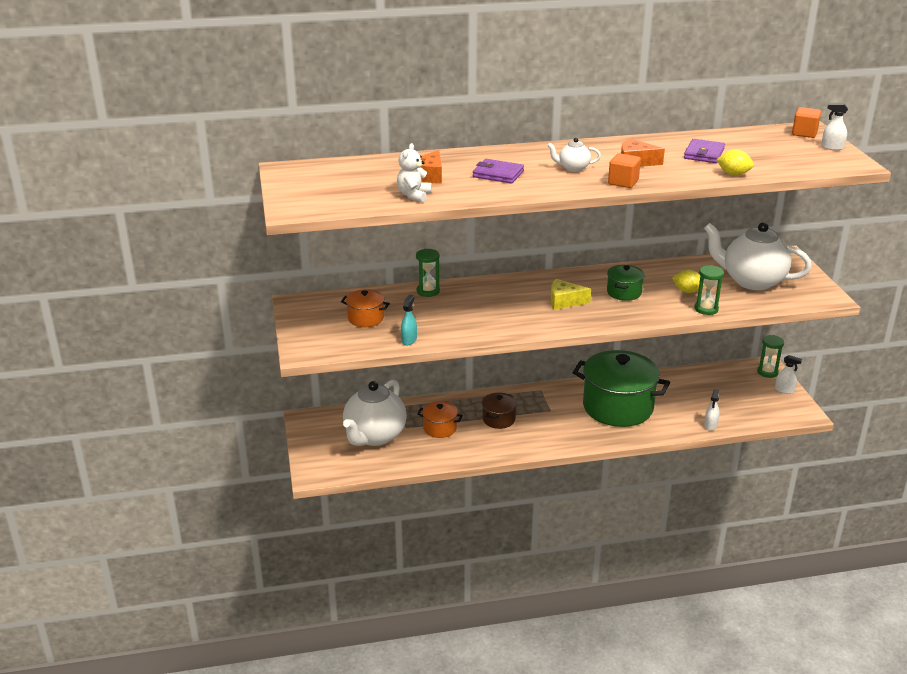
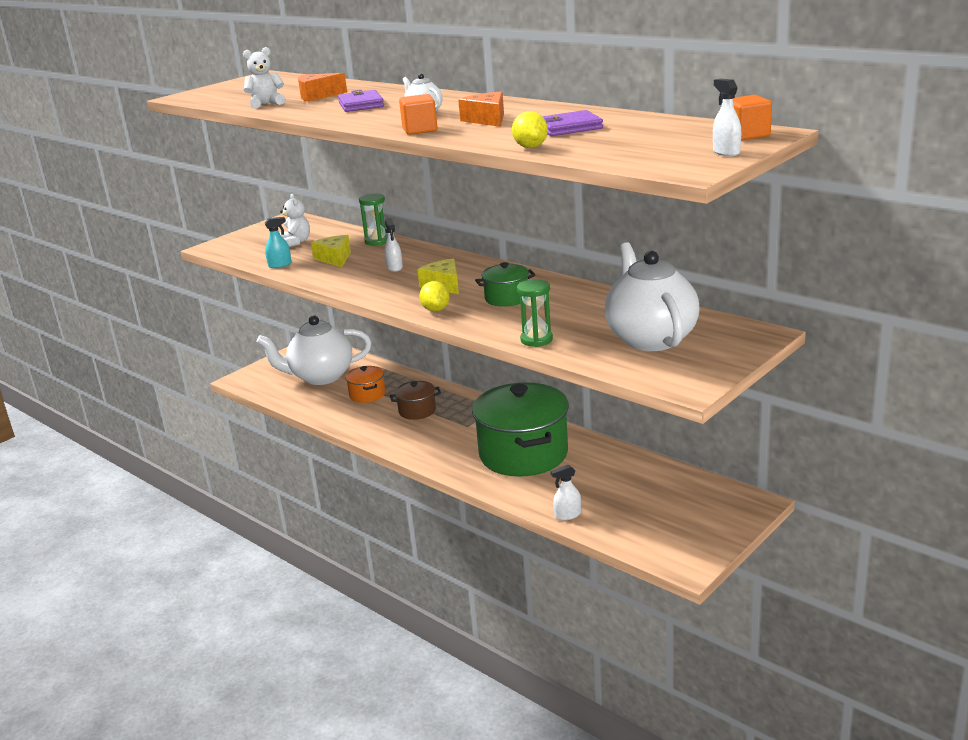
camera: 55 degrees right, 5 degrees down
(365, 318) = (296, 242): orange pot -> white teddy bear
(436, 317) = (335, 258): none -> yellow cheese
(687, 291) = (563, 320): yellow lemon -> yellow lemon (436, 310)
(767, 372) = (742, 508): green hourglass -> none
(784, 390) = (720, 533): white spray bottle -> white spray bottle (394, 268)

